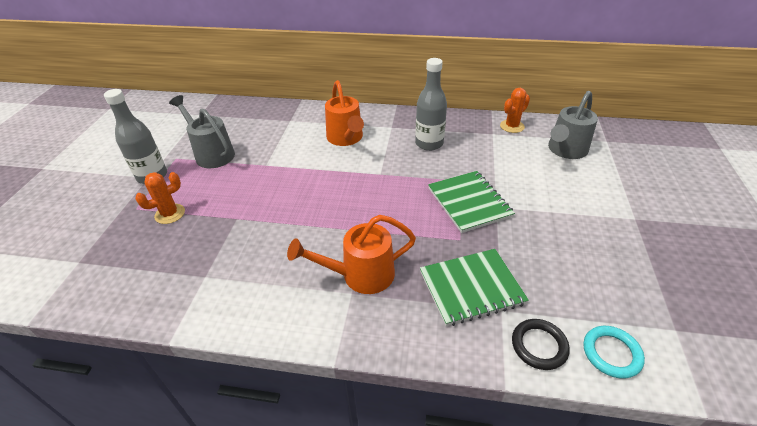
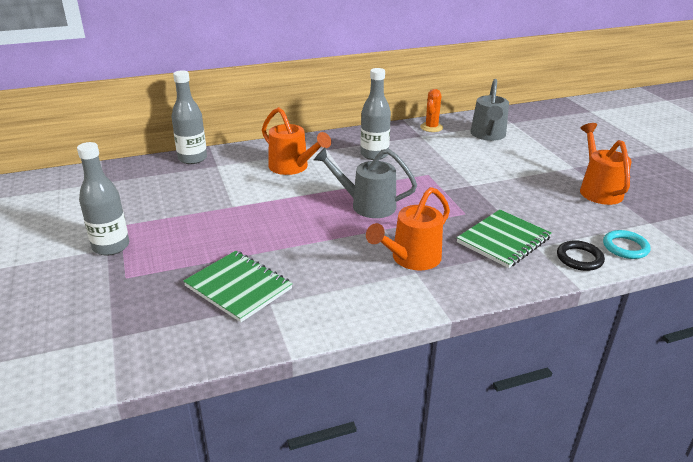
camera: 30 degrees left, 10 degrees down
(170, 214) = (173, 270): orange cactus -> none
(211, 153) = (159, 211): grey watering can -> grey watering can (366, 205)
(278, 109) = (192, 158): none -> grey bottle
(469, 202) = (448, 187): green notebook -> green notebook (238, 287)
(642, 259) = (598, 189): none -> orange watering can

